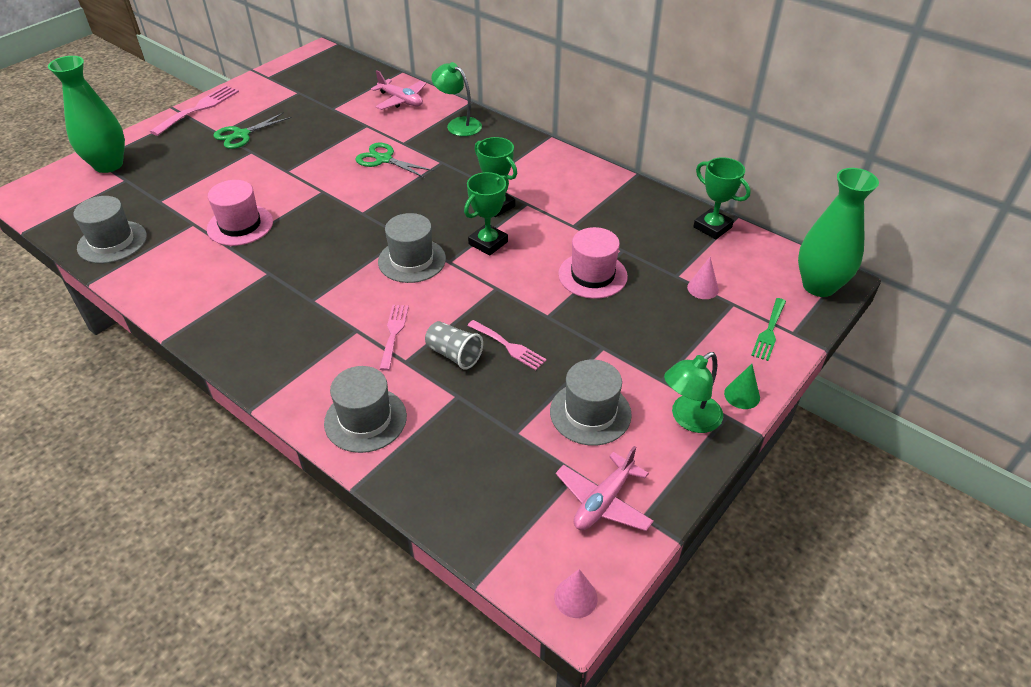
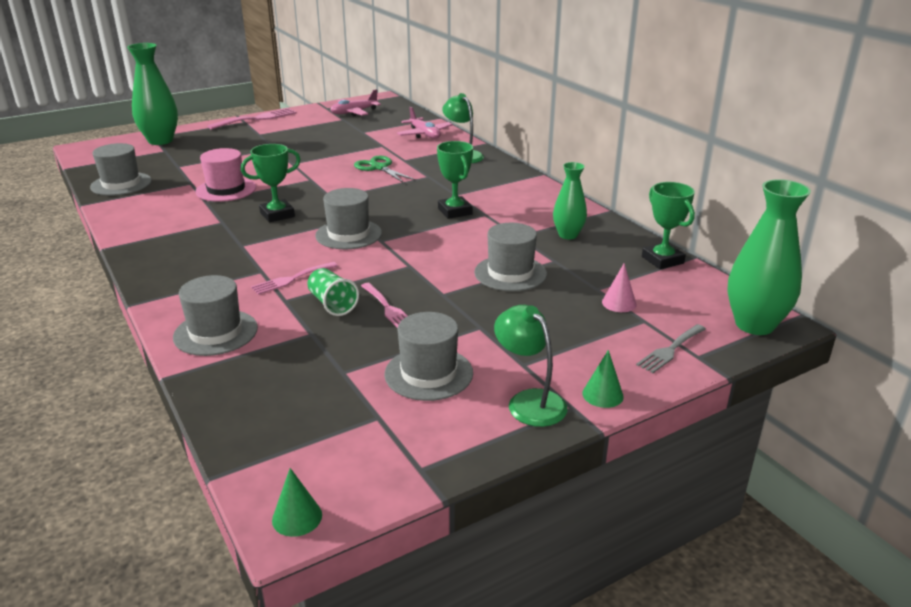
camera: 20 degrees right, 15 degrees down
(241, 135) = (275, 137): green scissors -> none
(394, 333) = (291, 279): pink fork -> pink fork turned 150 degrees counterclockwise
(454, 354) = (332, 304): grey cup -> green cup
(488, 243) = (427, 234): green trophy -> green trophy (277, 215)
(575, 597) = (297, 517): pink cone -> green cone
(592, 275) = (510, 273): pink hat -> grey hat
(603, 501) = (387, 446): pink plane -> pink plane (354, 112)
(617, 214) = (568, 235): none -> green vase
(689, 419) = (529, 401): green lamp -> green lamp turned 75 degrees clockwise
(769, 332) = (670, 350): green fork -> grey fork

